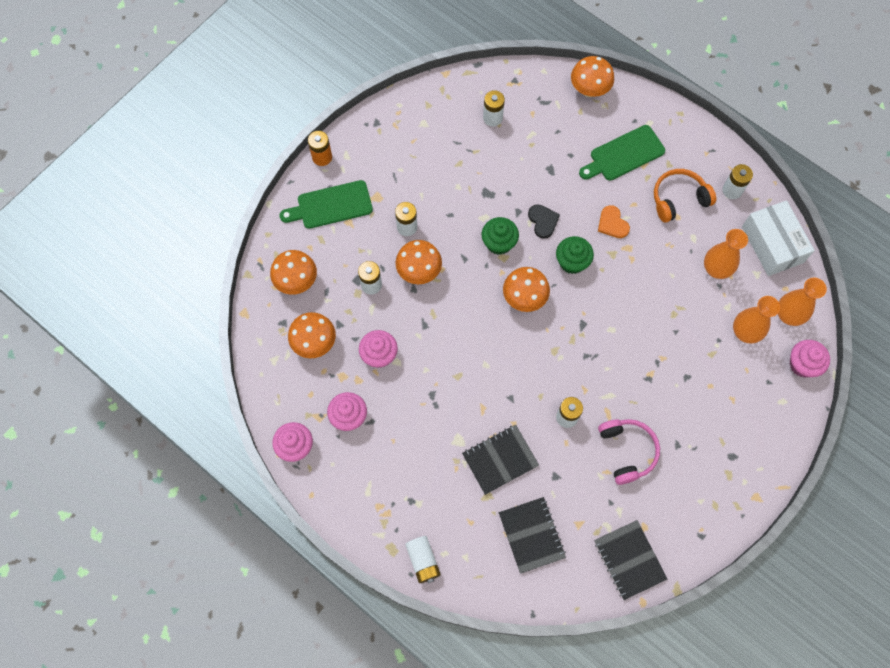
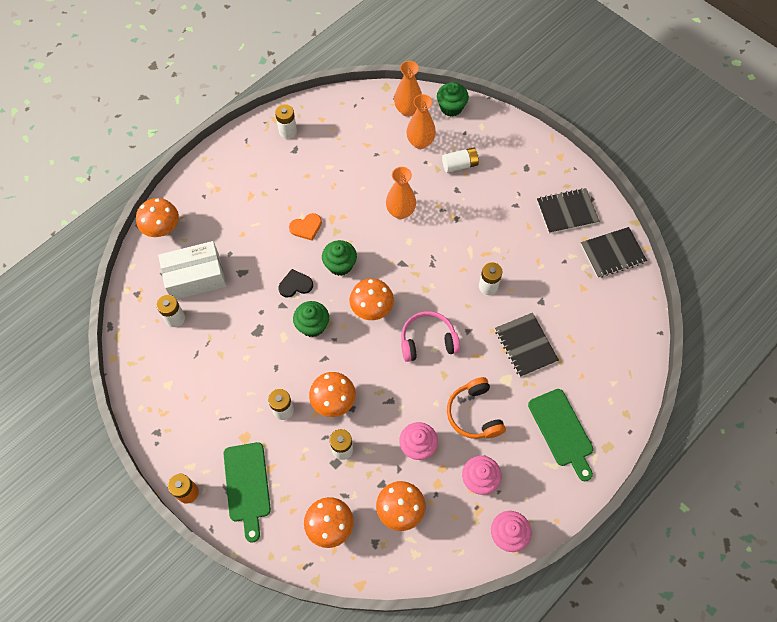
camera: 85 degrees left, 5 degrees down
(423, 561) = (617, 420): white battery -> white battery (459, 165)
(531, 535) = (593, 326): black notebook -> black notebook (567, 212)
(624, 154) = (237, 209): green cutting board -> green cutting board (562, 431)
(627, 451) = (520, 243): pink headphones -> pink headphones (428, 341)
(679, 199) = (290, 172): orange headphones -> orange headphones (474, 414)
(716, 269) = (361, 154): orange vase -> orange vase (400, 211)
(772, 244) = (343, 111): white box -> white box (195, 277)
(802, 364) = (451, 107): pink cupcake -> green cupcake

